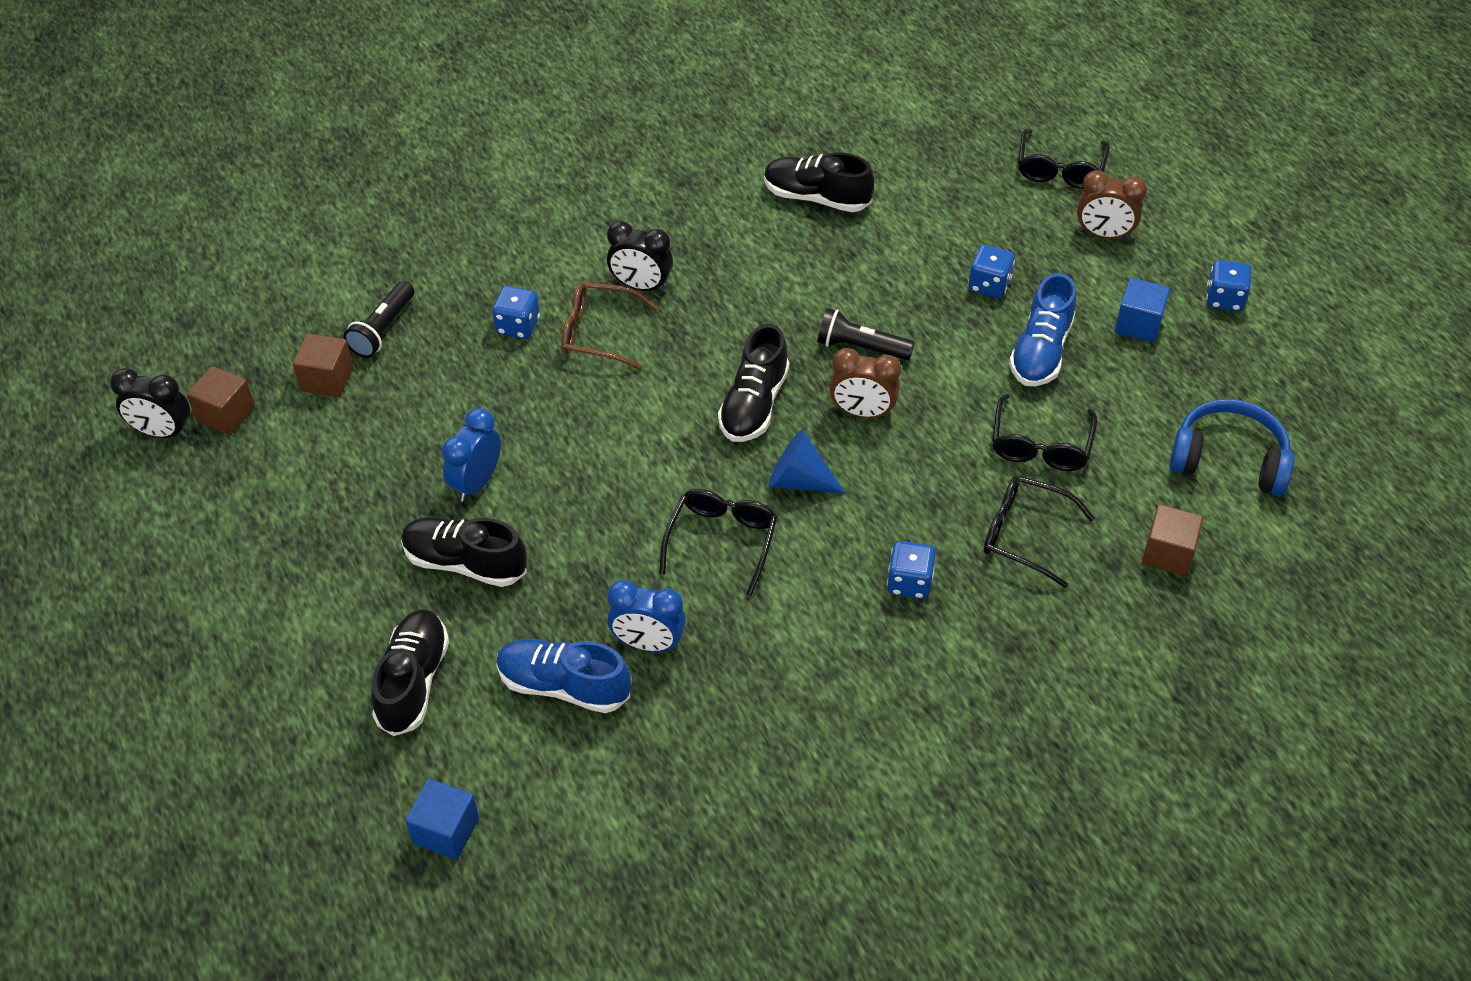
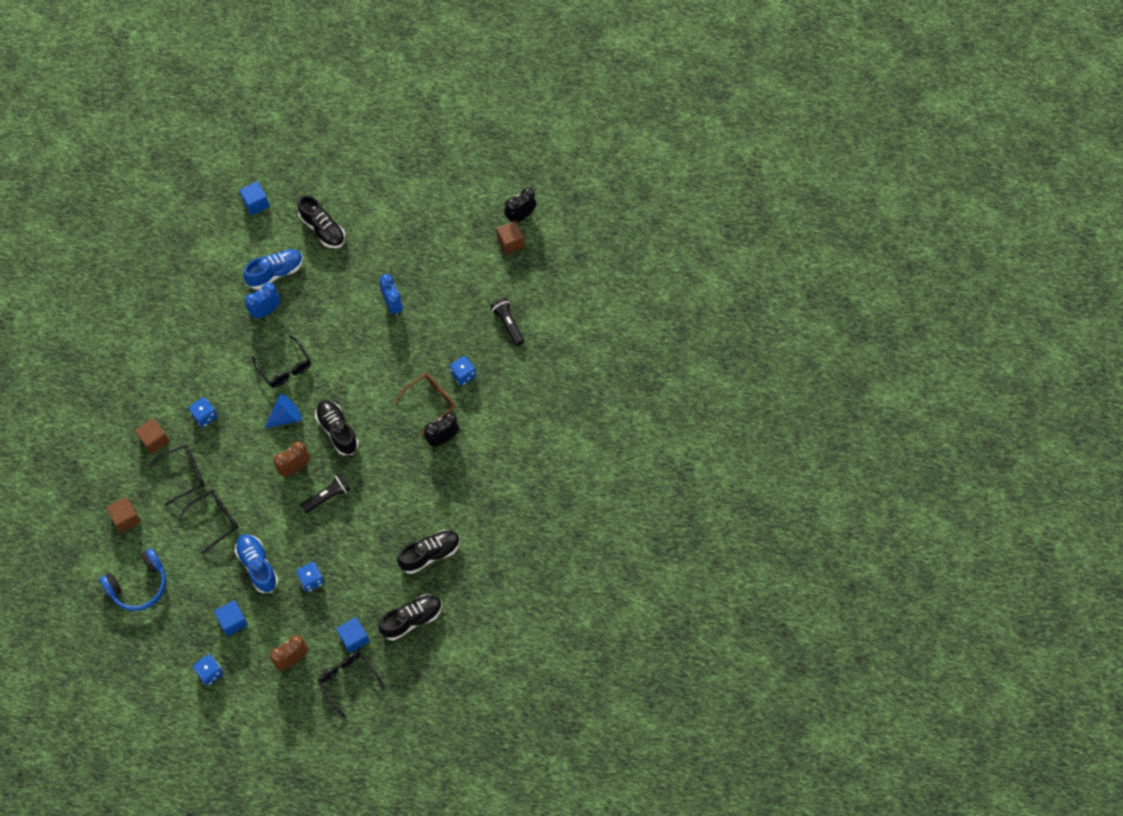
camera: 130 degrees right, 15 degrees up
(327, 379) = (497, 287): brown cube -> brown cube (154, 440)
(465, 563) = (358, 277): black shoe -> black shoe (412, 619)
(1005, 197) = (354, 638): none -> blue cube
(1040, 445) = (215, 520): black glasses -> black glasses turned 90 degrees clockwise

